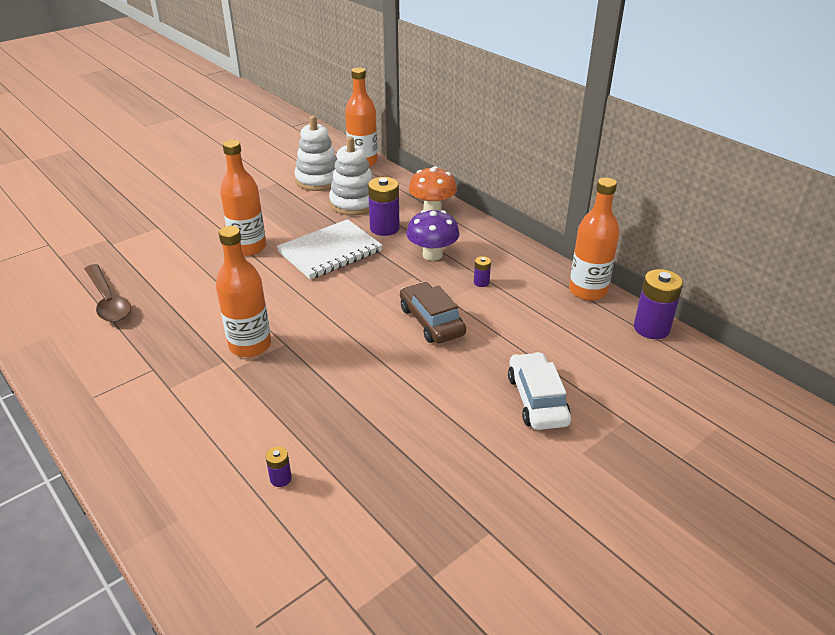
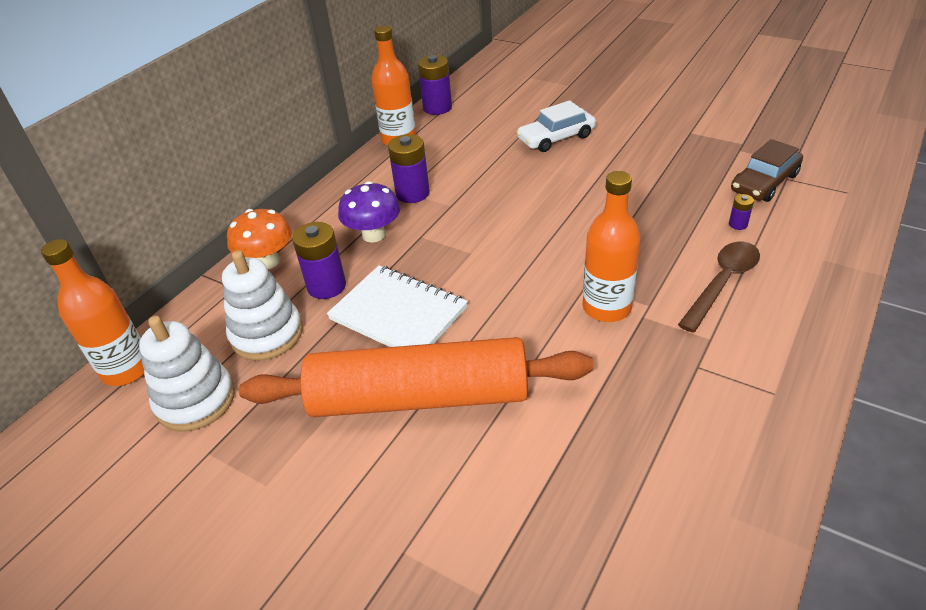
camera: 105 degrees left, 5 degrees up
(108, 301) = (621, 492): brown spoon -> brown spoon (722, 283)
(248, 247) = (419, 397): orange bottle -> orange rolling pin
(431, 321) = (491, 206): brown car -> brown car (764, 182)
(481, 282) = (412, 193): purple battery -> purple battery, size x2.08

